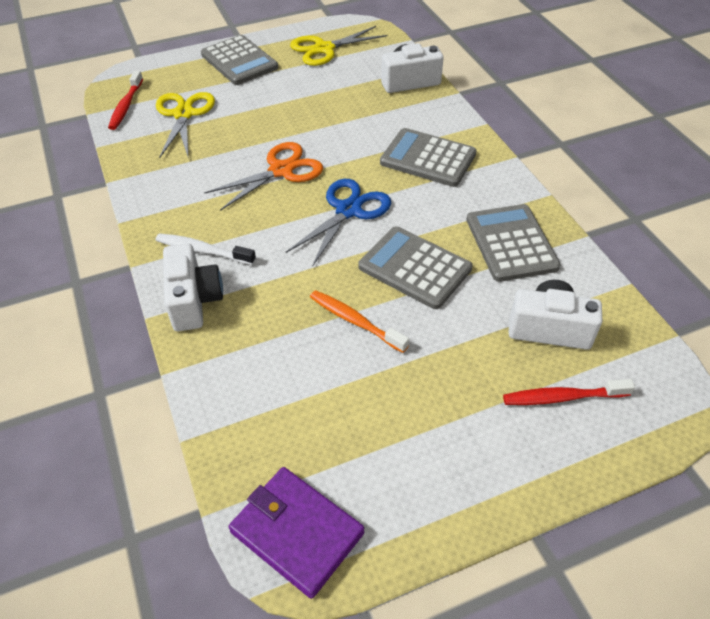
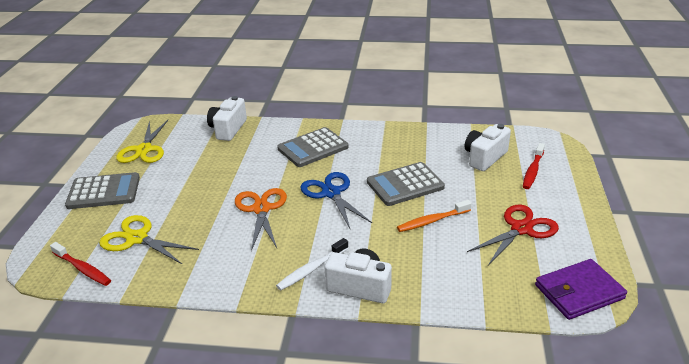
camera: 60 degrees left, 15 degrees down
(400, 424) = (521, 229): none -> red scissors
(511, 243) = (413, 146): grey calculator -> none

